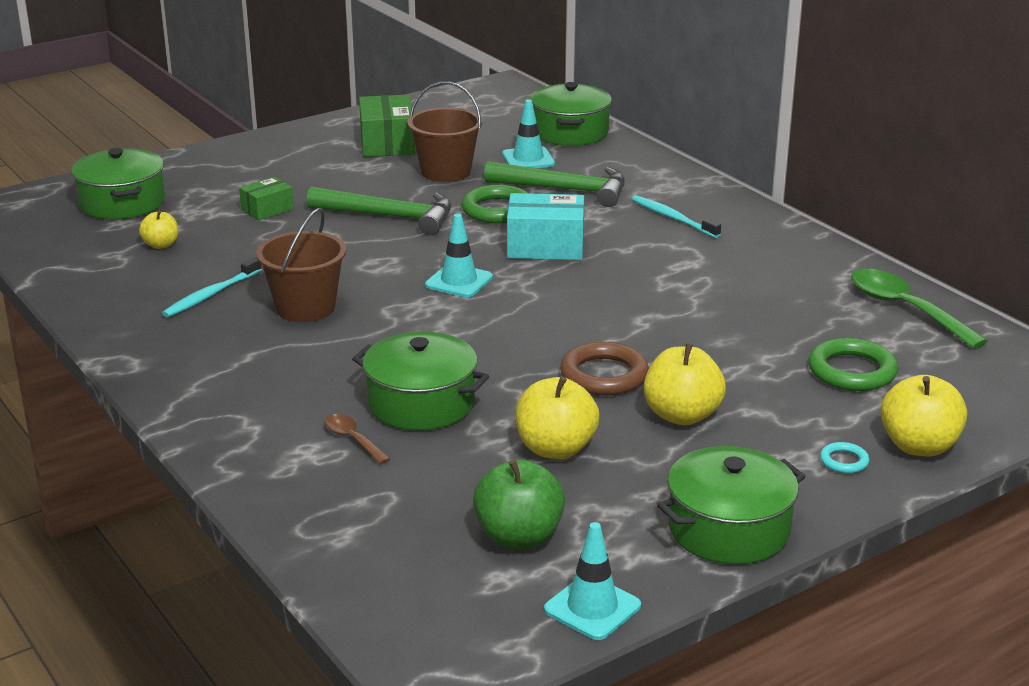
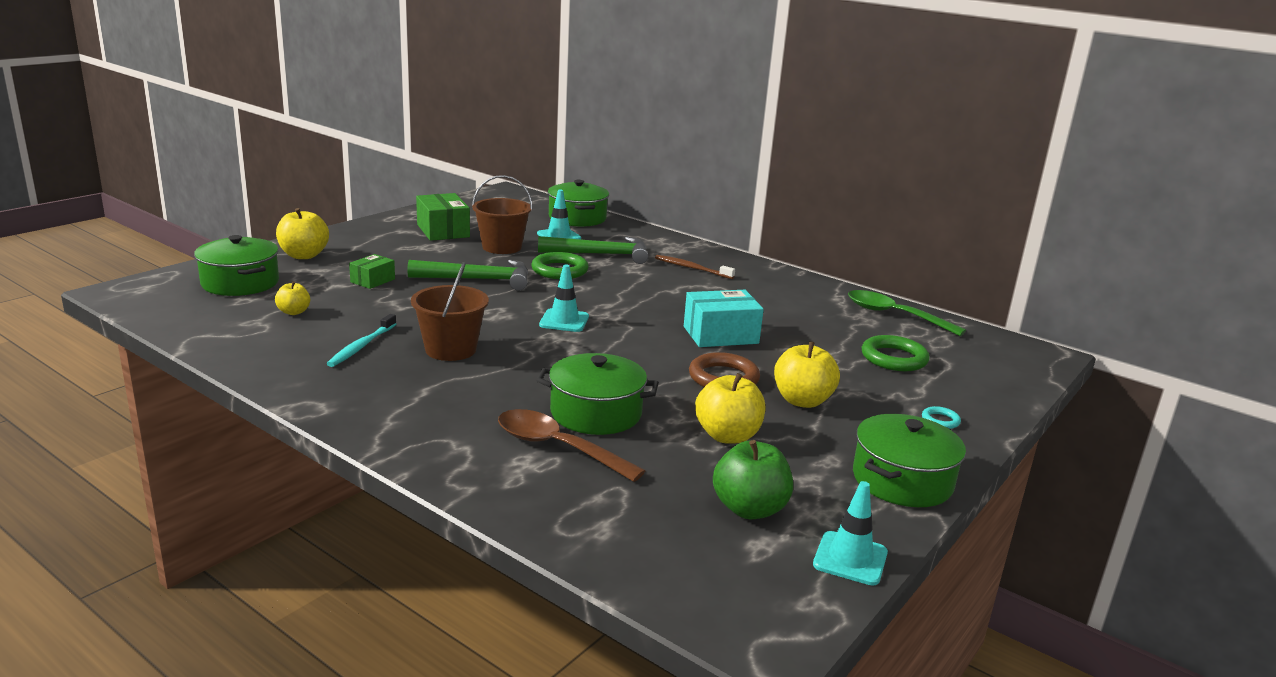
camera: 20 degrees left, 5 degrees down
(353, 439) = (558, 447): brown spoon -> brown spoon, size x1.97
(545, 246) = (613, 292): turquoise box -> turquoise box (720, 335)
(672, 218) = (691, 268): turquoise toothbrush -> brown toothbrush
(919, 446) = (980, 404): yellow apple -> yellow apple (304, 255)

